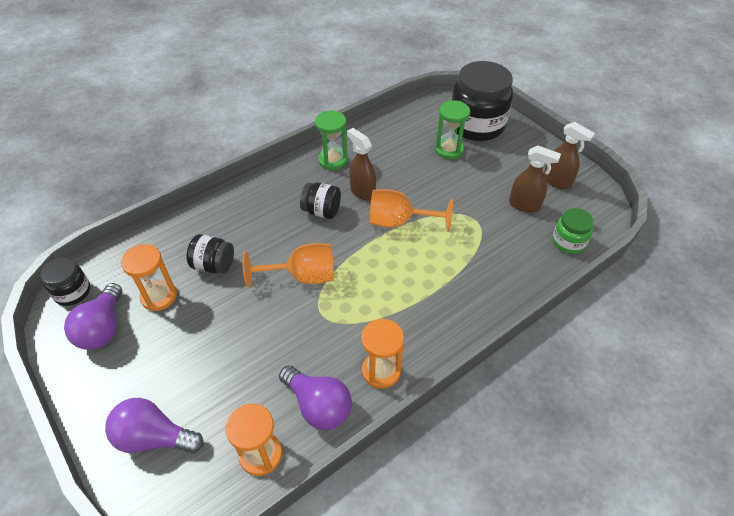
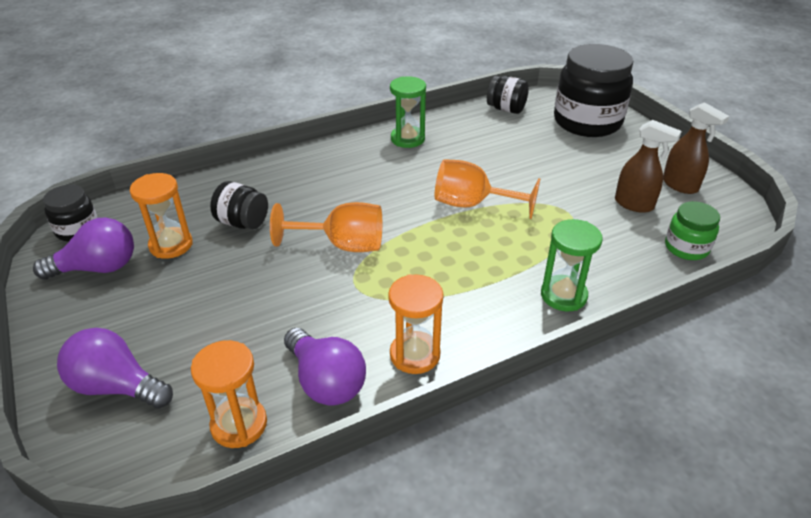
camera: 10 degrees right, 10 degrees down
(103, 328) = (98, 268): purple light bulb -> purple light bulb turned 120 degrees counterclockwise
(322, 211) = (382, 185): black jar -> black jar (506, 109)
(362, 192) = (435, 171): brown spray bottle -> none
(449, 150) = (548, 142): green hourglass -> green hourglass (563, 295)

